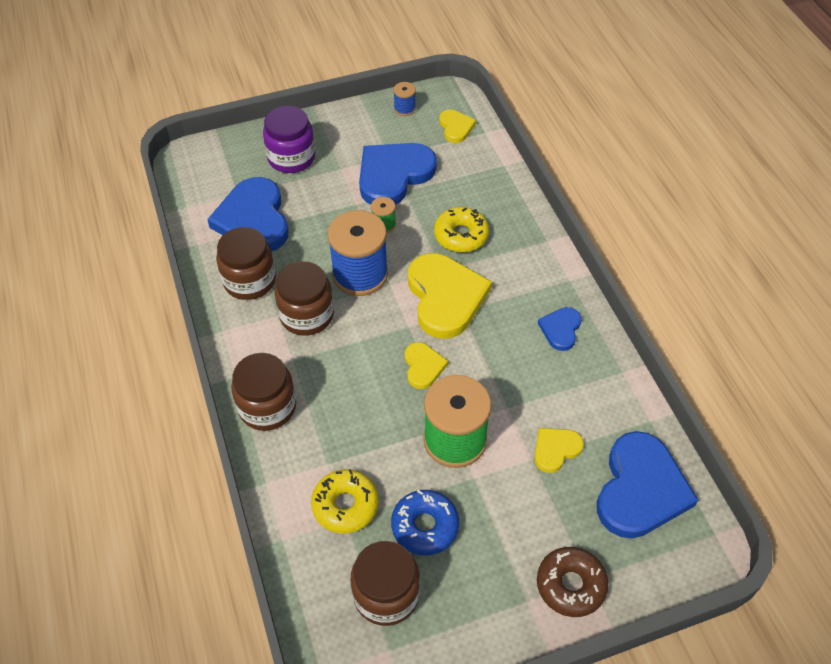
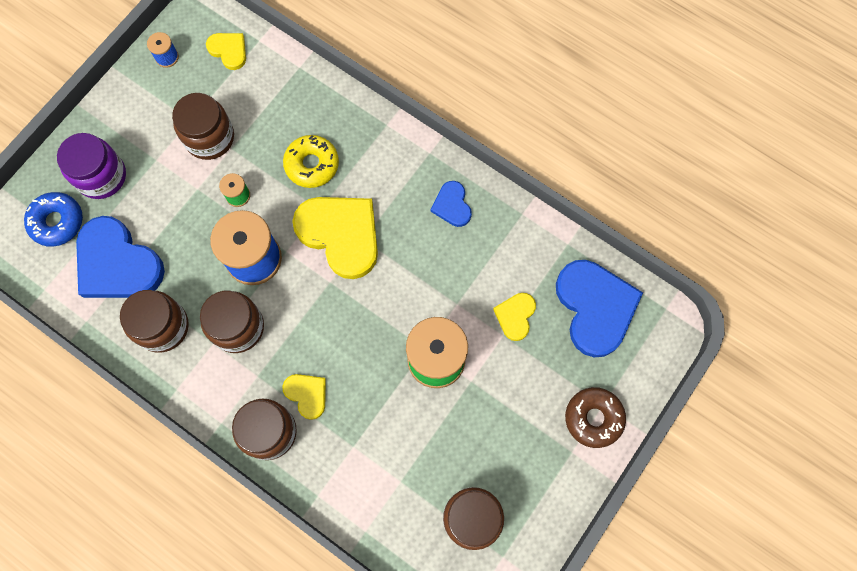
camera: 35 degrees left, 20 degrees up
(345, 505) = (392, 471): yellow donut -> none
(393, 175) = (209, 137): blue heart -> brown jar
(423, 366) = (367, 311): yellow heart -> yellow heart (307, 394)
(425, 526) = (462, 446): blue donut -> blue donut (57, 222)

